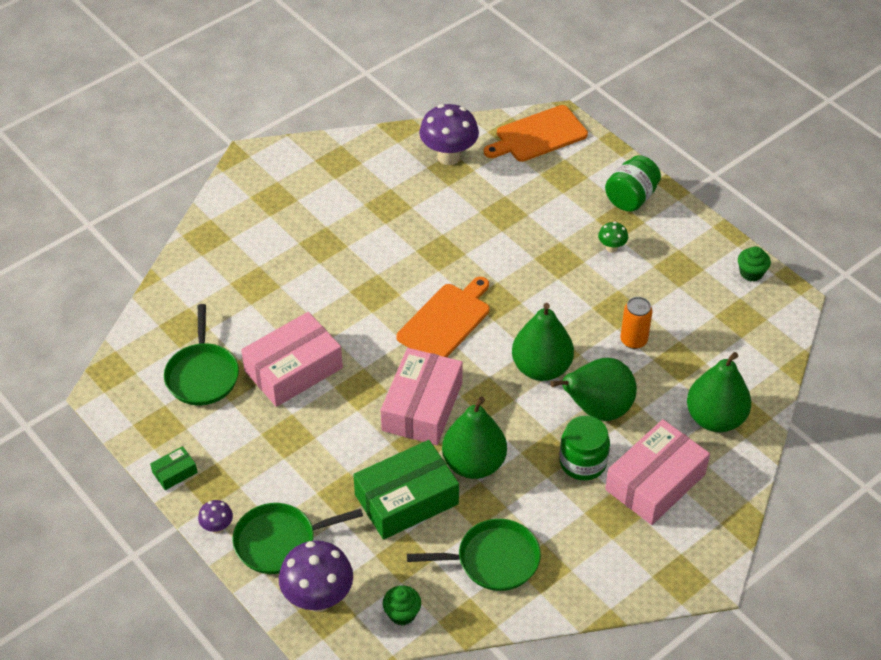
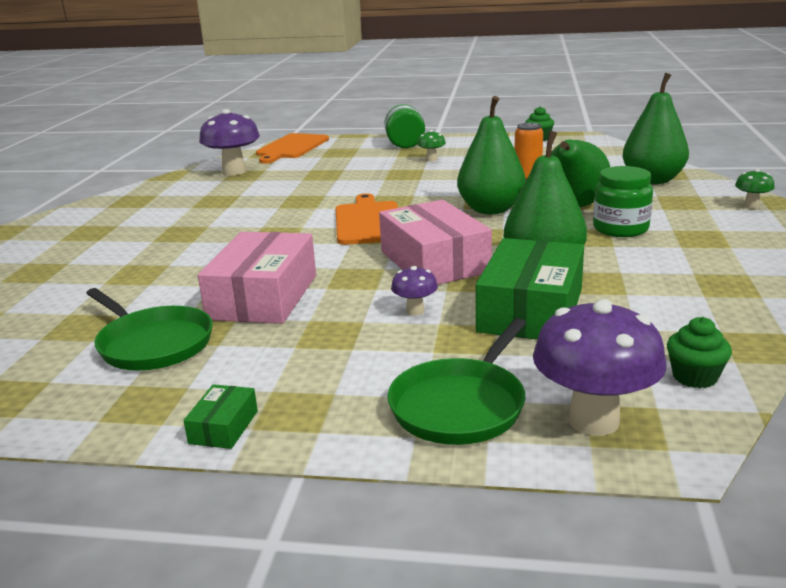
camera: 40 degrees left, 25 degrees down
(217, 527) = (361, 439): purple mushroom -> purple mushroom (415, 311)
(493, 560) = (682, 301): green pan -> none
(655, 482) = (687, 214): pink box -> none
(716, 509) = (751, 206): none -> green mushroom

